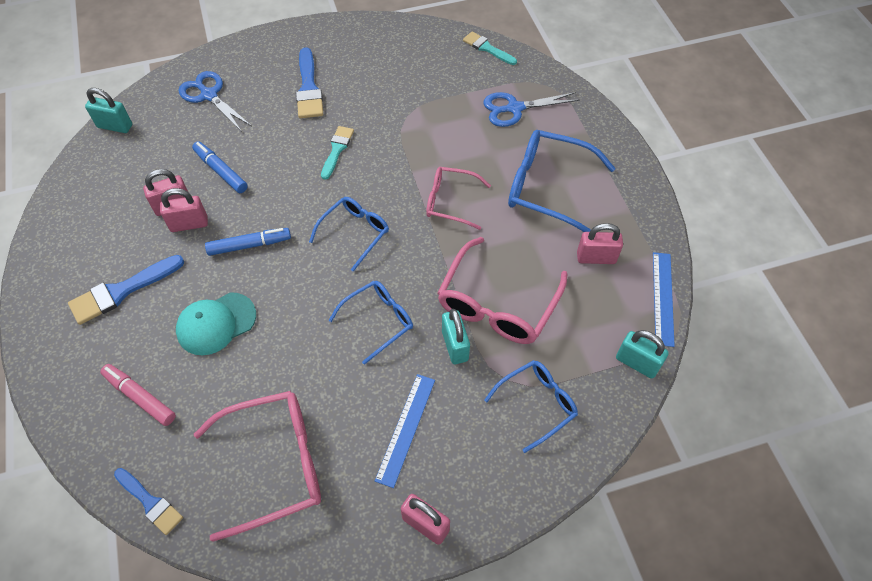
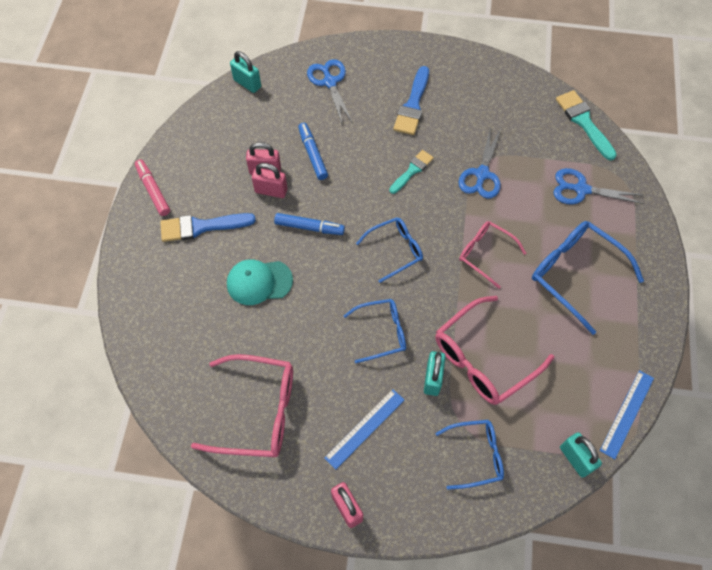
camera: 25 degrees right, 5 degrees up
(140, 397) = (183, 317): pink marker -> pink marker (153, 190)
(150, 502) = (161, 399): blue brush -> none
(410, 128) = (482, 174): none -> blue scissors
(487, 48) = (584, 122): turquoise brush -> turquoise brush, size x1.52
(596, 258) = (586, 354): pink padlock -> none

